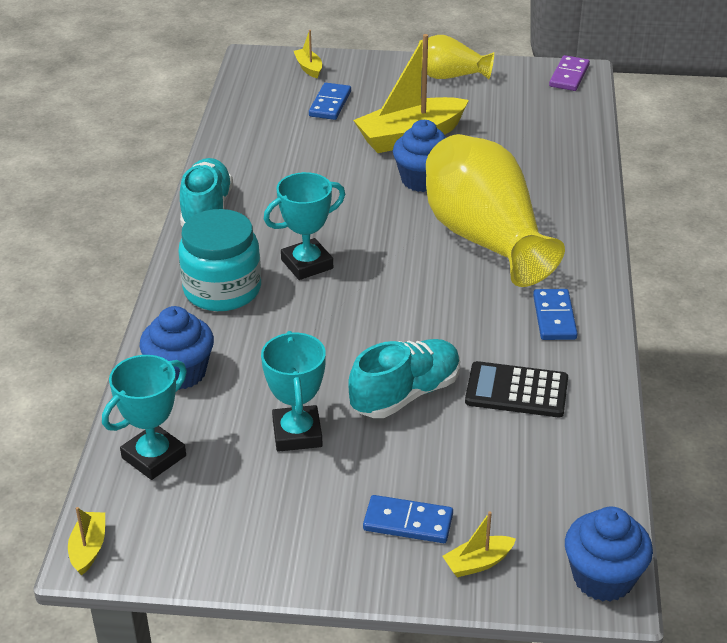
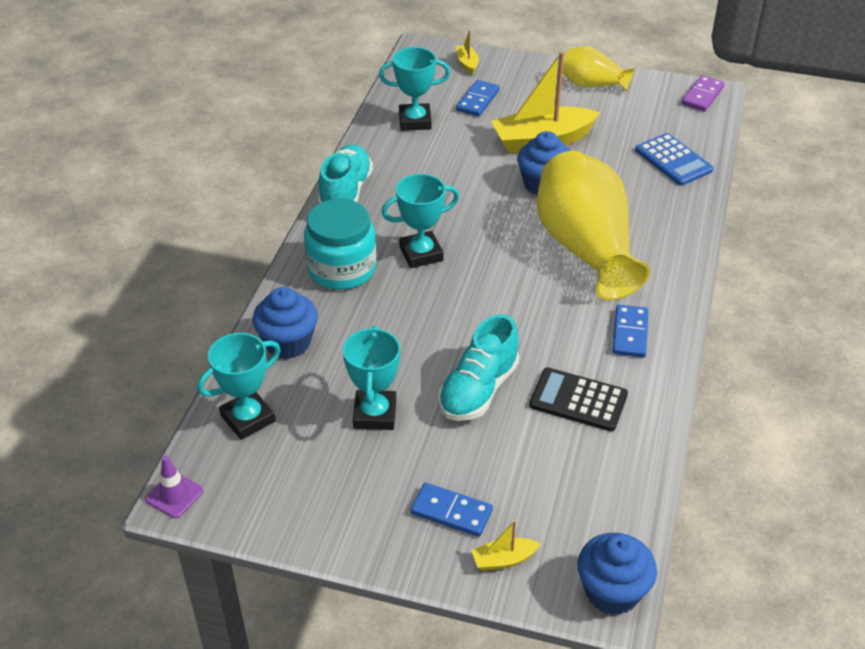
camera: 10 degrees right, 5 degrees up
(88, 548) = (174, 495): yellow boat -> purple traffic cone
(266, 131) = (415, 121): none -> turquoise trophy
(405, 394) = (478, 390): turquoise shoe -> turquoise shoe turned 150 degrees clockwise
(555, 142) = (673, 160): none -> blue calculator

